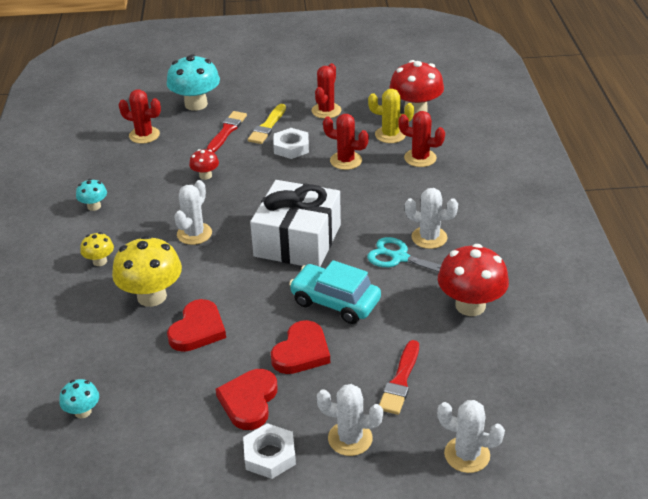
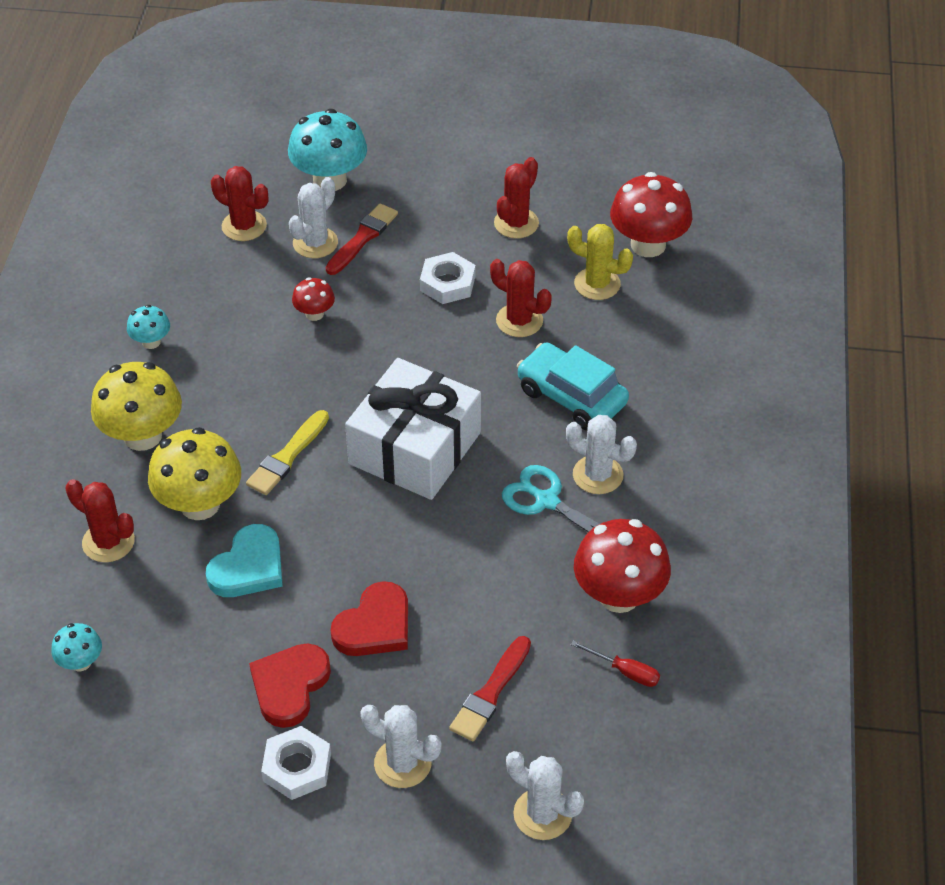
camera: 10 degrees right, 10 degrees up
(100, 261) = (142, 435): yellow mushroom -> yellow mushroom, size x1.97
(194, 234) = (277, 412): white cactus -> white cactus (315, 243)
(197, 329) = (248, 567): red heart -> turquoise heart
(267, 126) = (423, 239): yellow brush -> yellow brush (287, 456)
(335, 302) = (439, 556): turquoise car -> turquoise car (571, 396)
(420, 158) = (627, 334): red cactus -> red cactus (108, 542)
(492, 351) = (625, 671): none -> red screwdriver

